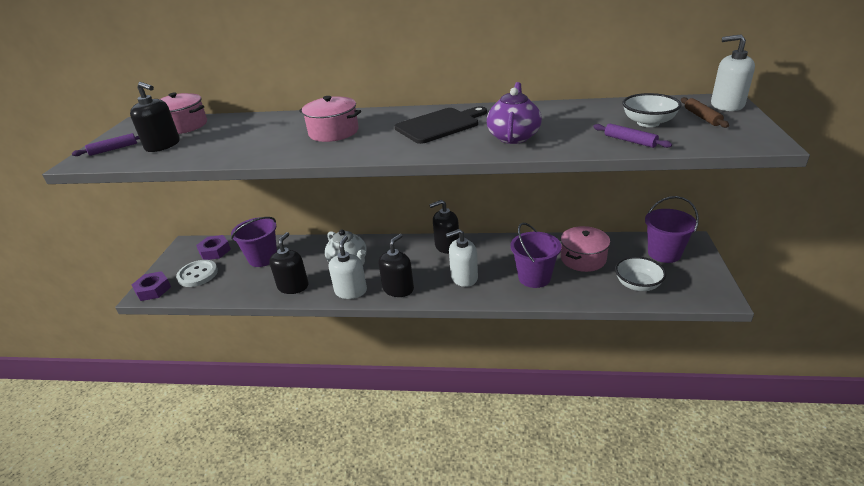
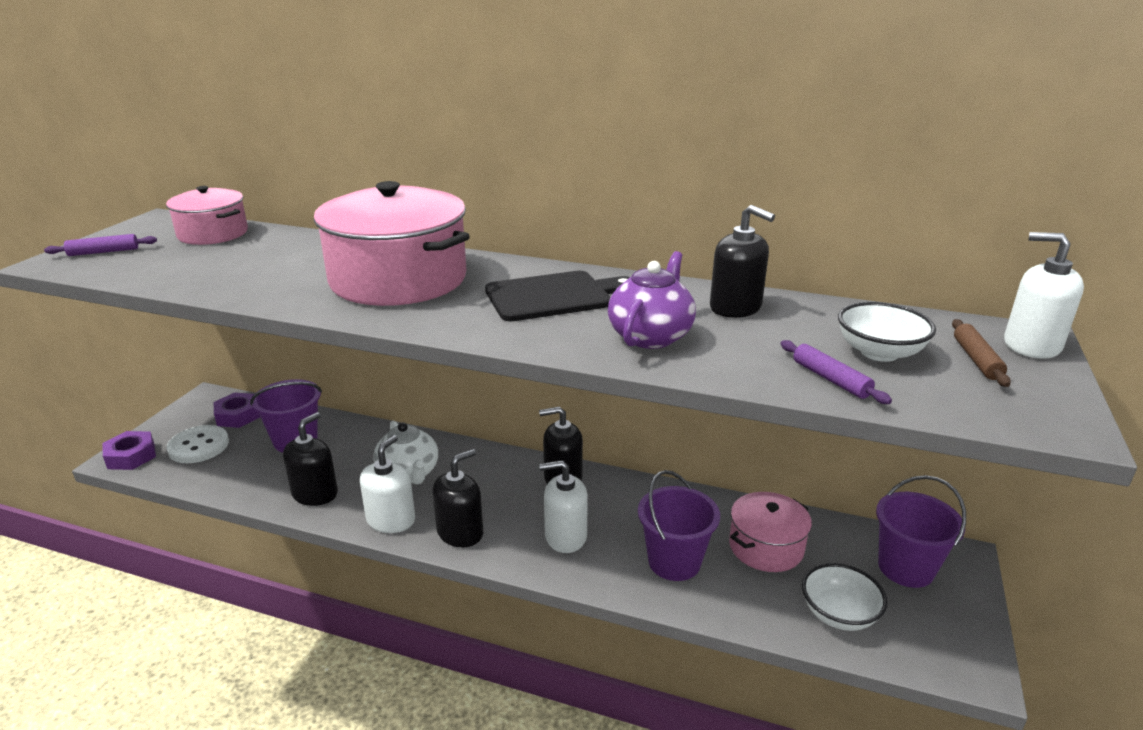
camera: 10 degrees right, 5 degrees down
(163, 145) = (166, 258): black soap dispenser -> black soap dispenser (735, 307)
(333, 132) = (398, 279): pink pot -> pink pot, size x1.77

